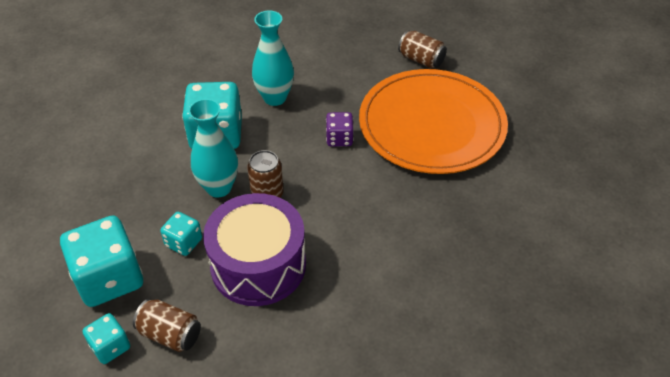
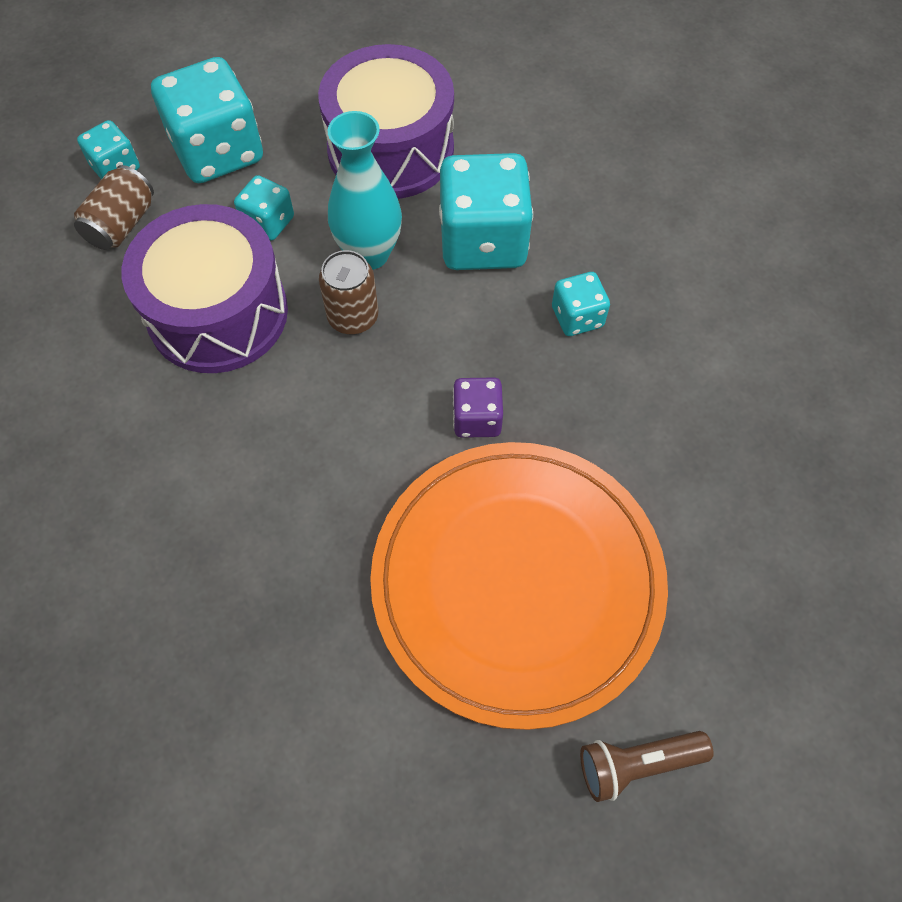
camera: 90 degrees right, 15 degrees up
(131, 179) = (391, 150): none -> purple drum
(275, 98) = (577, 317): turquoise vase -> turquoise dice
(421, 60) = (716, 576): brown can -> none
(510, 89) = (637, 764): none -> brown flashlight

